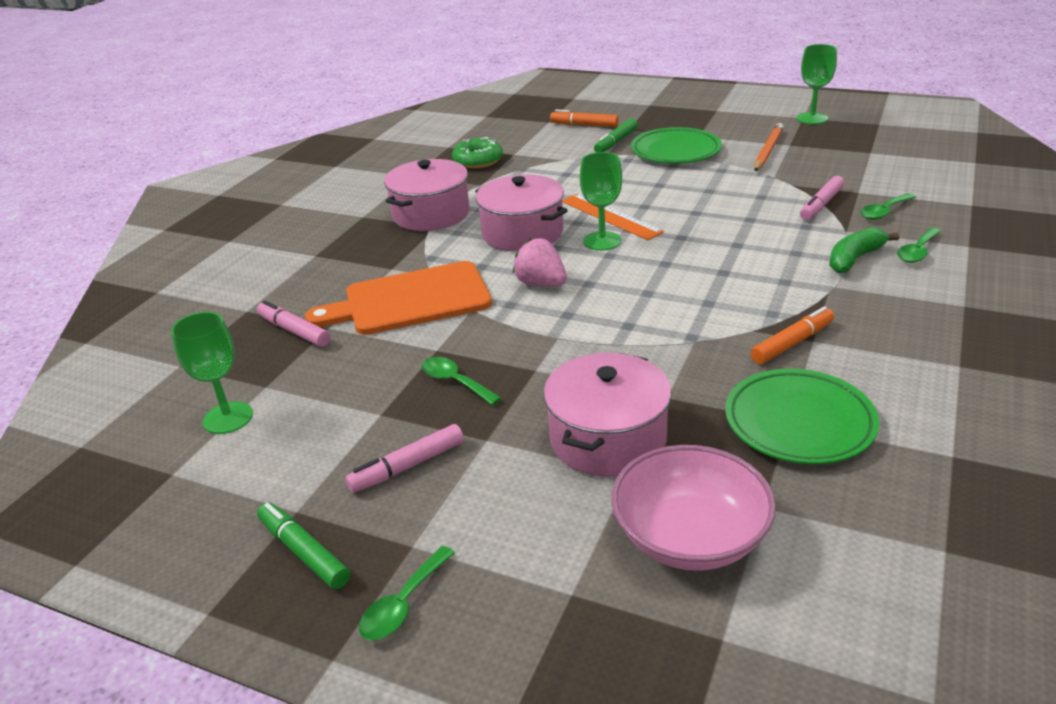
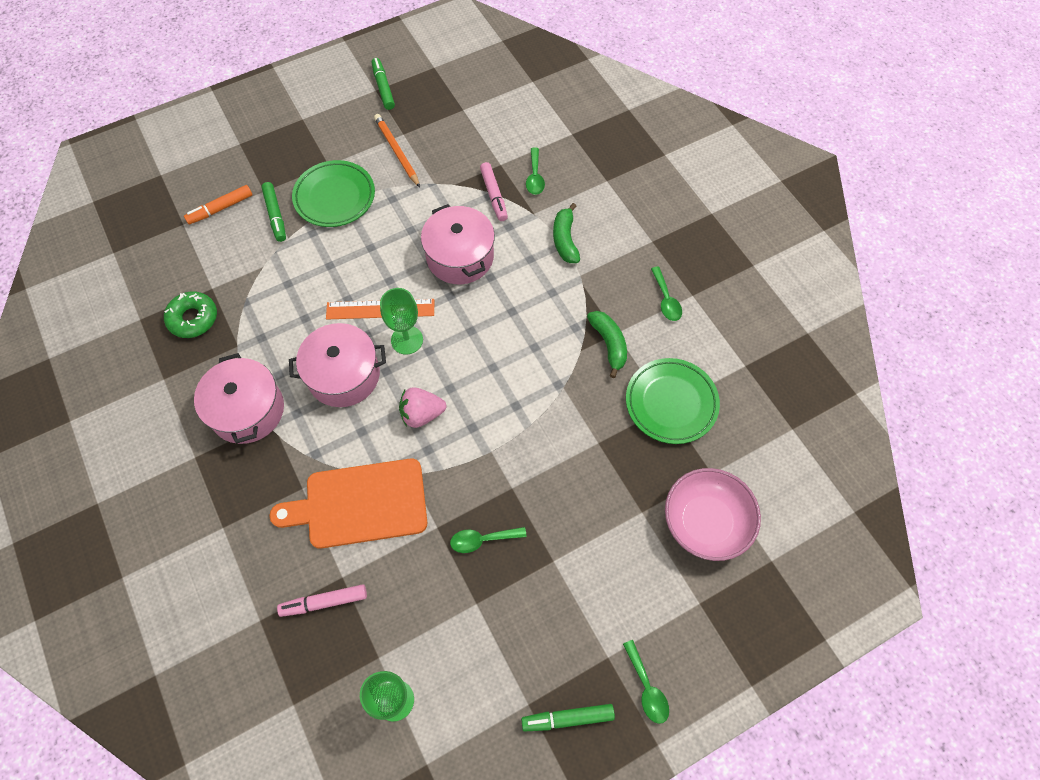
camera: 55 degrees left, 30 degrees up
(407, 466) = (540, 619): pink marker -> none
(410, 300) = (360, 504): orange cutting board -> orange cutting board turned 60 degrees clockwise
(607, 438) = (606, 499): pink pot -> pink pot (460, 257)
(792, 343) = (609, 344): orange marker -> green banana
(812, 118) = (383, 87): green goblet -> green marker
(917, 252) = (588, 207): green spoon -> green spoon (666, 300)

